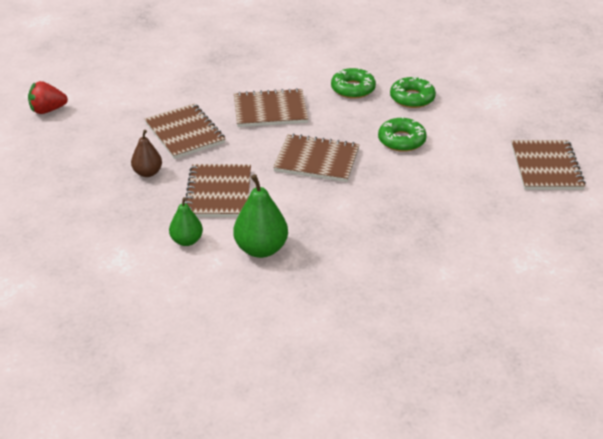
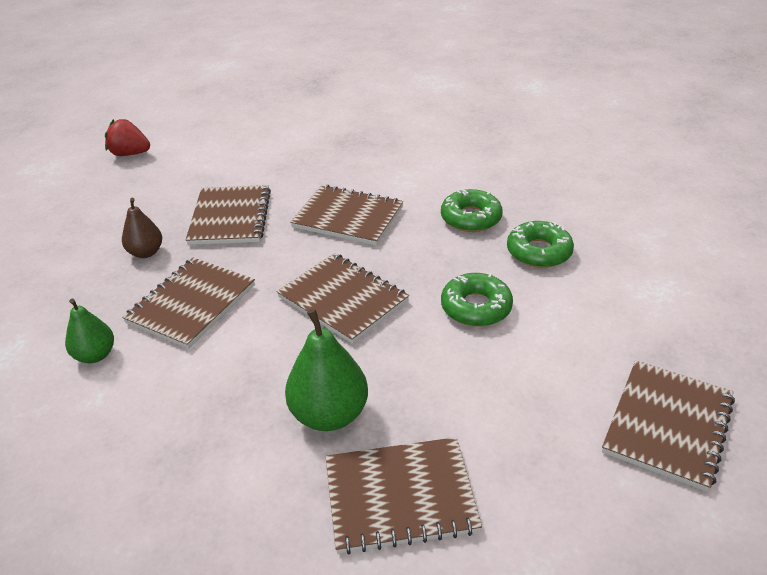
camera: 30 degrees right, 0 degrees up
(261, 249) = (162, 402): green pear -> green pear (329, 414)
(442, 243) = (400, 496): none -> brown notebook

